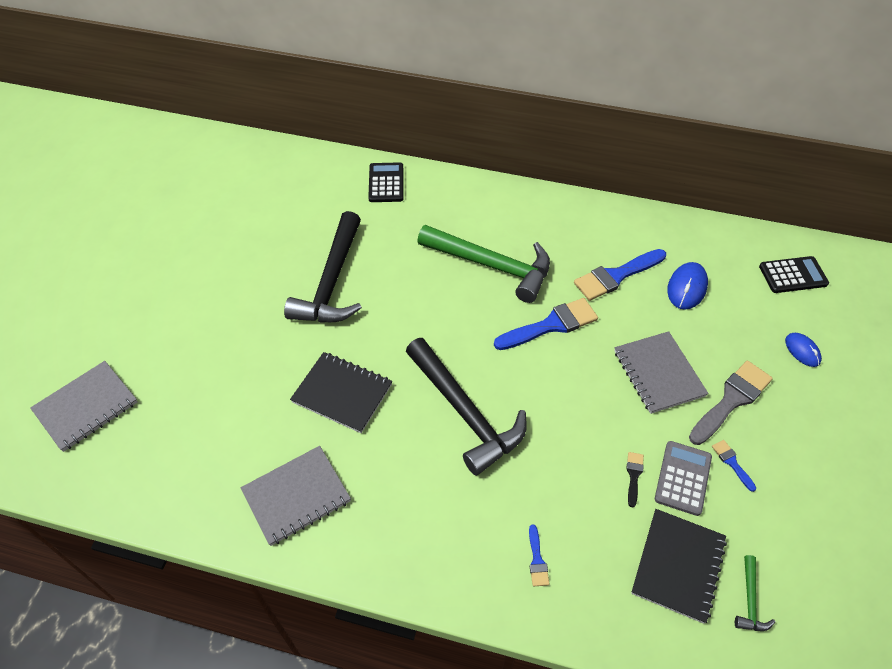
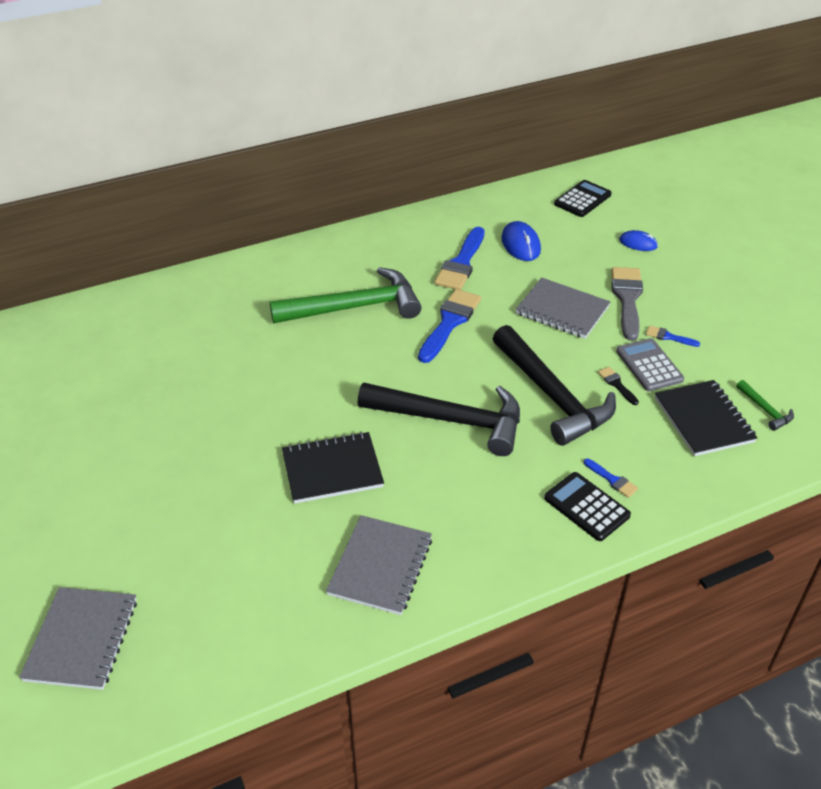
camera: 40 degrees left, 10 degrees down
(332, 282) = (223, 395): black hammer -> black hammer (552, 395)
(386, 183) = (185, 294): black calculator -> black calculator (586, 507)

